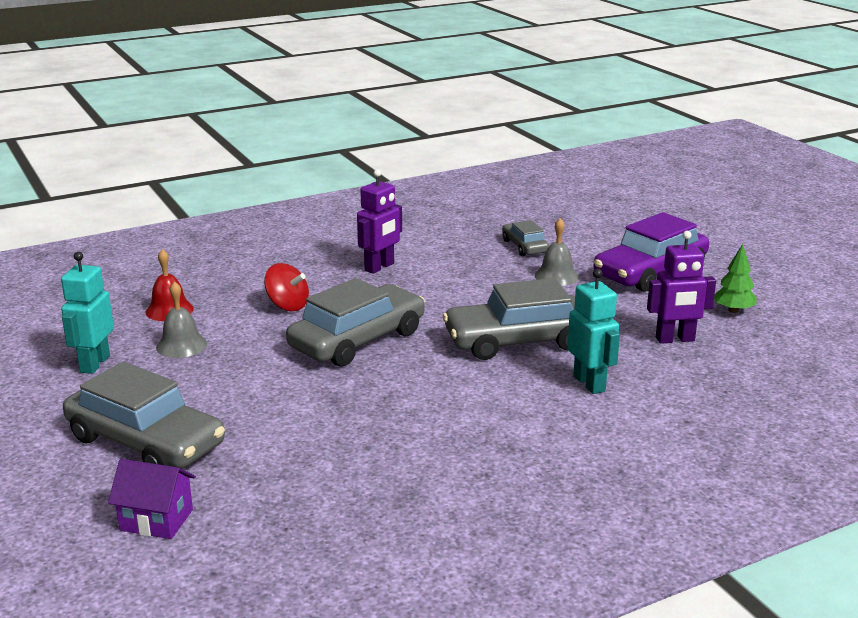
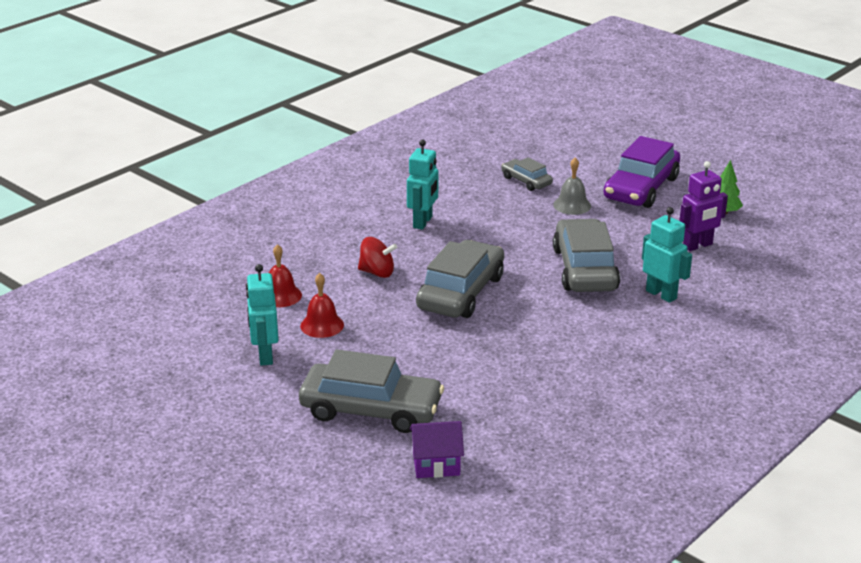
camera: 20 degrees left, 5 degrees up
(181, 345) = (322, 325): grey bell -> red bell
(379, 267) = (423, 222): purple robot -> turquoise robot
(518, 341) = (585, 269): grey car -> grey car turned 120 degrees clockwise

